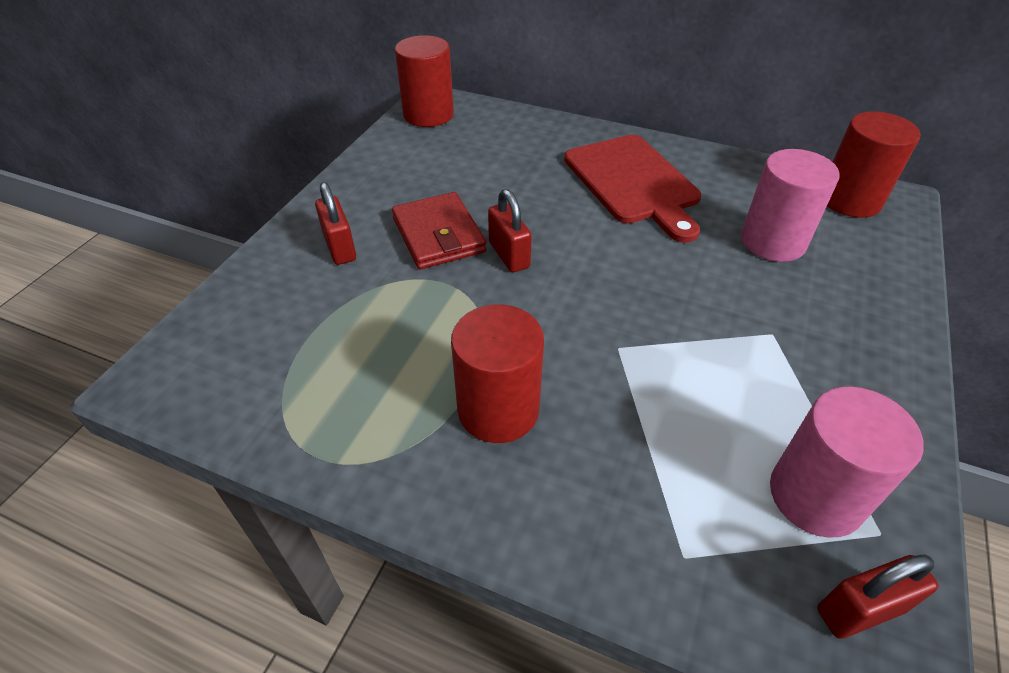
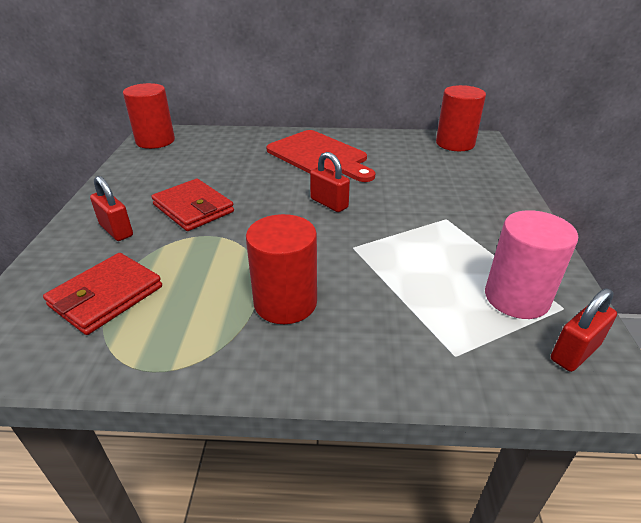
camera: 20 degrees left, 10 degrees down
(301, 341) = (106, 296): none -> red wallet
(509, 255) = (252, 210): red padlock -> red padlock (329, 203)
(773, 241) = (421, 171): pink cylinder -> none

